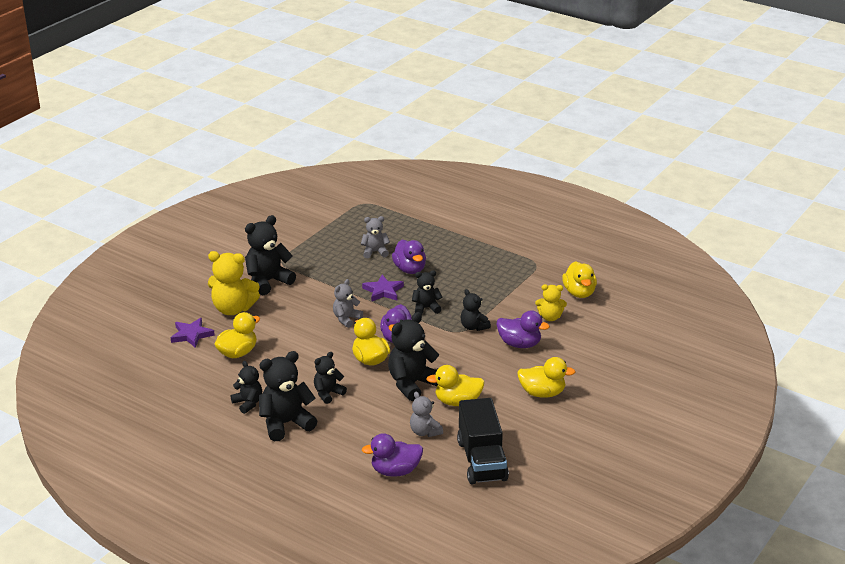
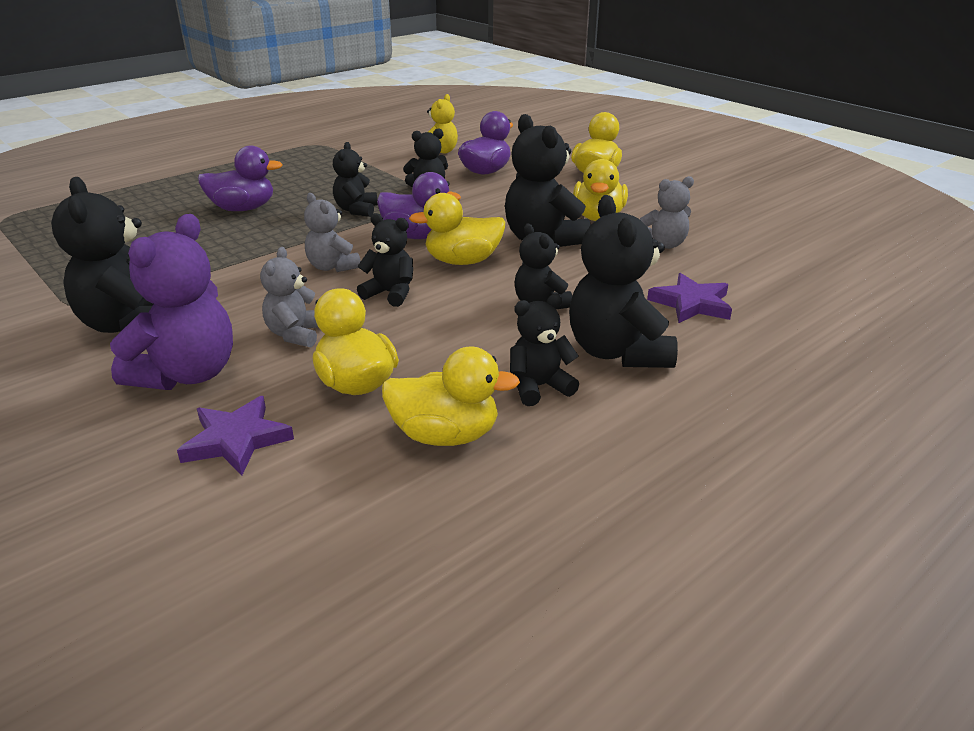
camera: 75 degrees left, 0 degrees up
(233, 309) = (187, 374): yellow teddy bear -> purple teddy bear
(323, 344) = (390, 293): none -> black teddy bear
(375, 252) = (162, 226): grey teddy bear -> grey teddy bear (296, 334)
(383, 291) = (280, 232): purple star -> purple star (691, 303)
(395, 471) = (758, 274): purple duck -> none
(482, 460) = (732, 219): black truck -> none
(579, 293) = (401, 134): yellow duck -> yellow duck (445, 435)

